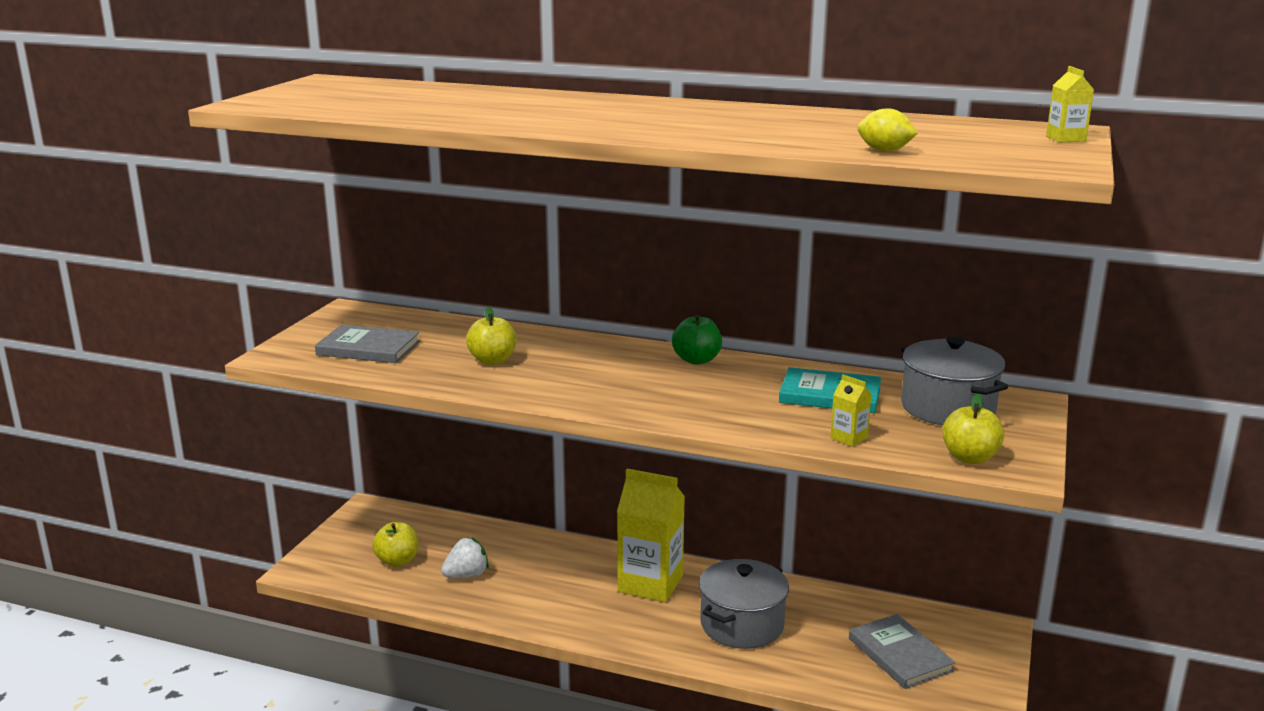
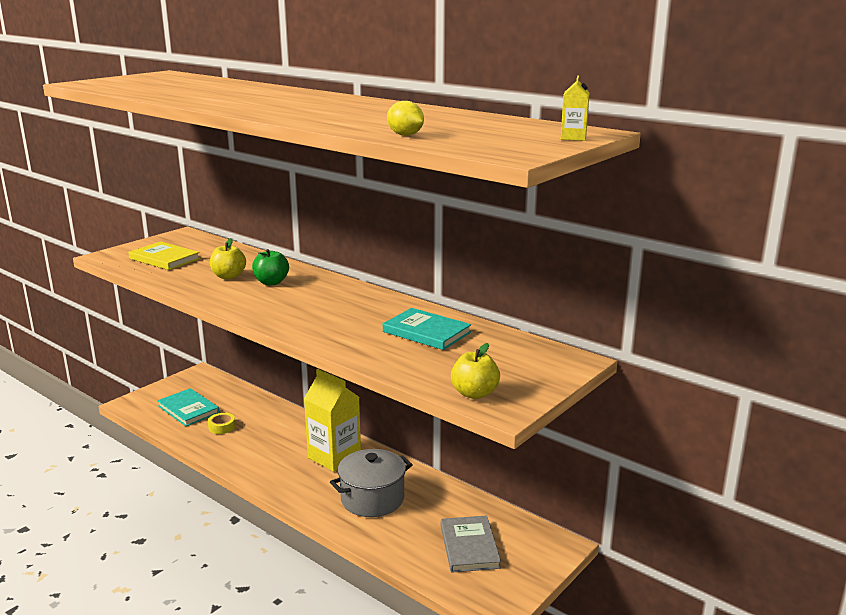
camera: 20 degrees right, 0 degrees up
(368, 348) = (164, 258): grey book -> yellow book
(397, 561) = (188, 409): yellow apple -> turquoise book
(466, 575) = (222, 427): white strawberry -> yellow tape
(696, 360) = (362, 295): green apple -> green apple (271, 282)
(849, 438) = (401, 364): yellow carton -> none
(948, 408) = (504, 355): grey pot -> none

